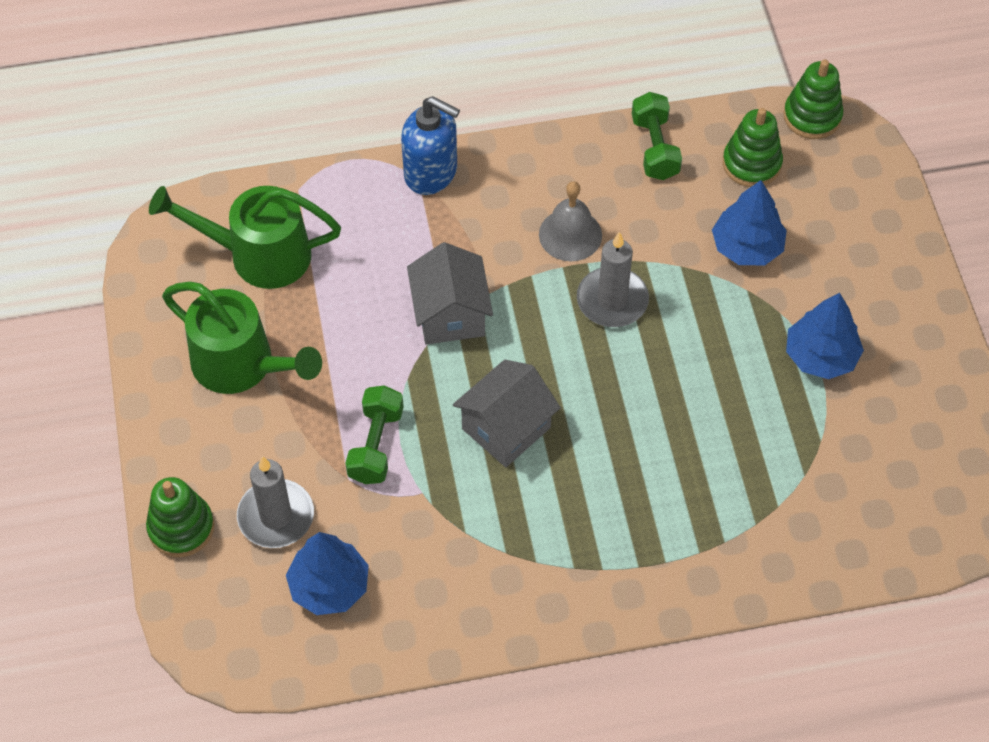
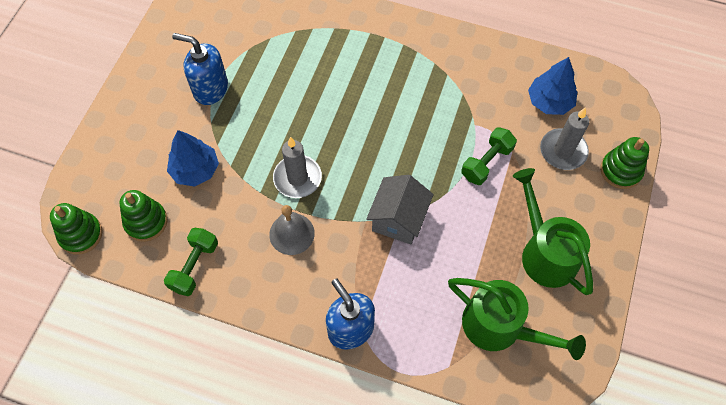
camera: 150 degrees left, 5 degrees up
(506, 428) = (407, 136): grey house -> none
(821, 356) = (210, 89): blue tree -> blue soap dispenser

